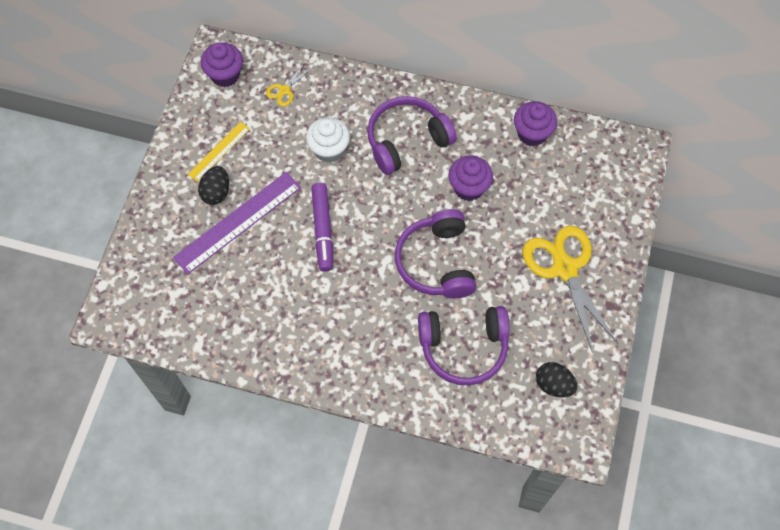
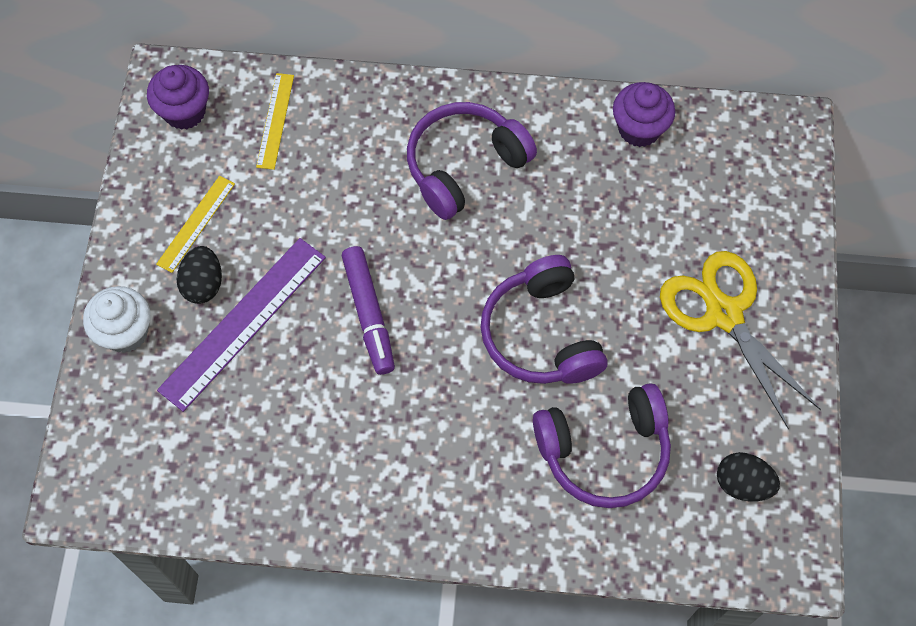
camera: 10 degrees left, 0 degrees up
(284, 90) = (275, 121): yellow scissors -> yellow ruler
(329, 150) = (355, 196): white cupcake -> white cupcake (125, 332)
(468, 188) = (565, 220): purple cupcake -> none

